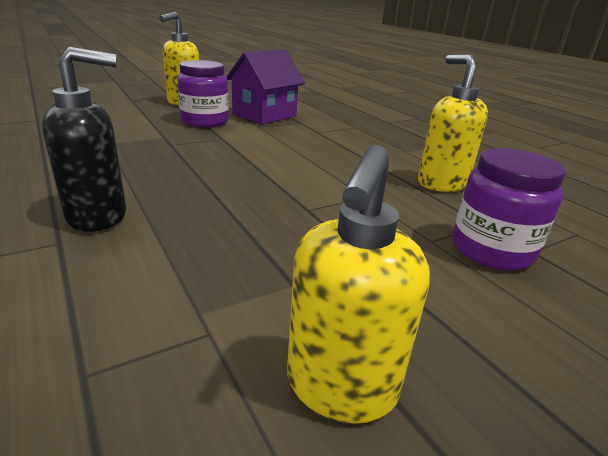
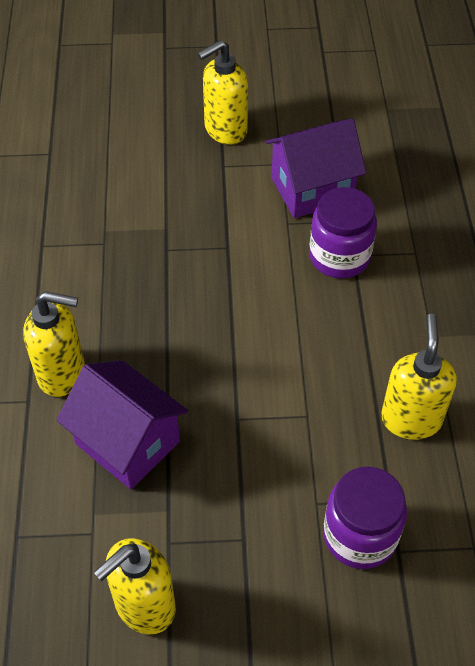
camera: 30 degrees right, 25 degrees up
(98, 216) = (62, 374): black soap dispenser -> yellow soap dispenser
(205, 121) = (227, 194): purple jar -> purple jar (339, 256)
(206, 245) = (127, 442): none -> purple house

